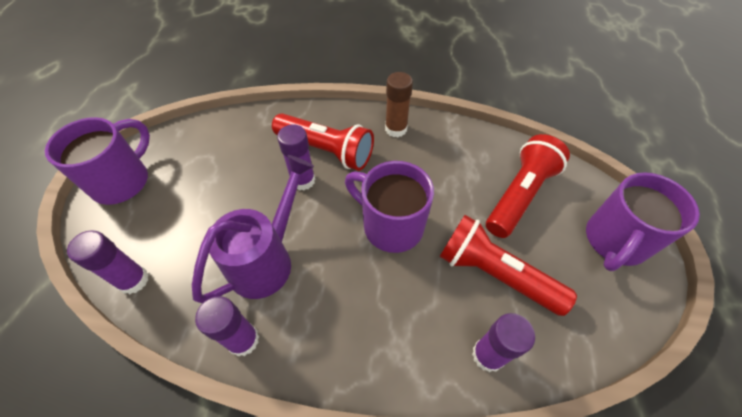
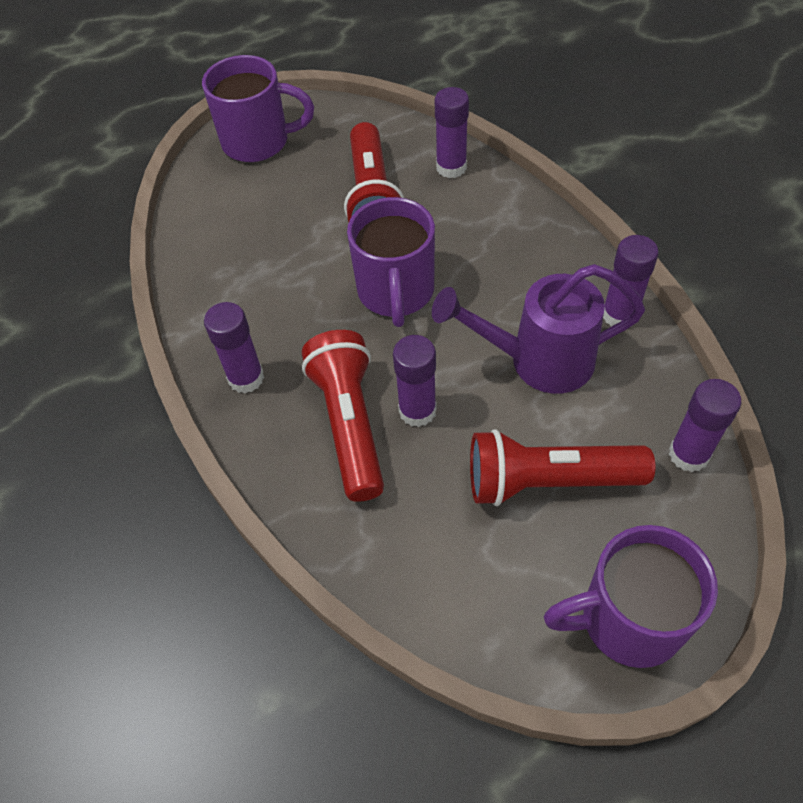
camera: 125 degrees left, 0 degrees up
(396, 129) = (246, 378): brown glue stick -> purple glue stick
(519, 194) = (257, 221): red flashlight -> red flashlight (548, 482)

